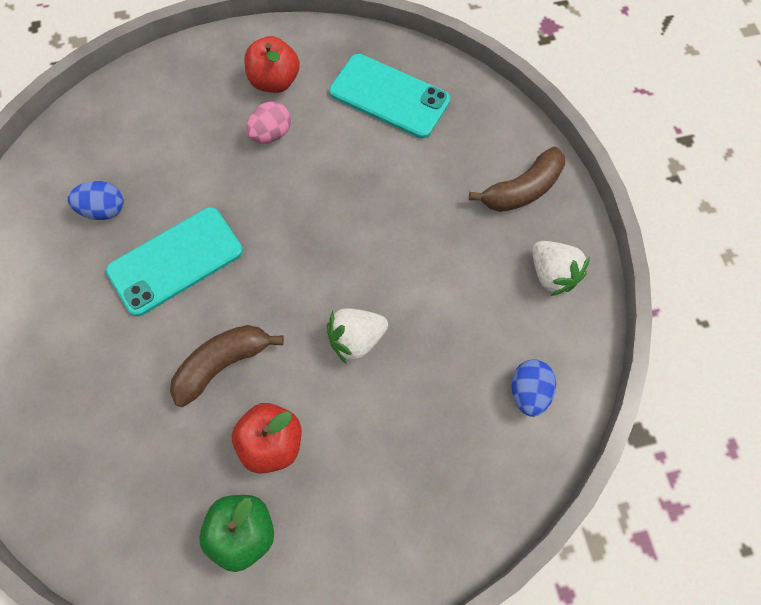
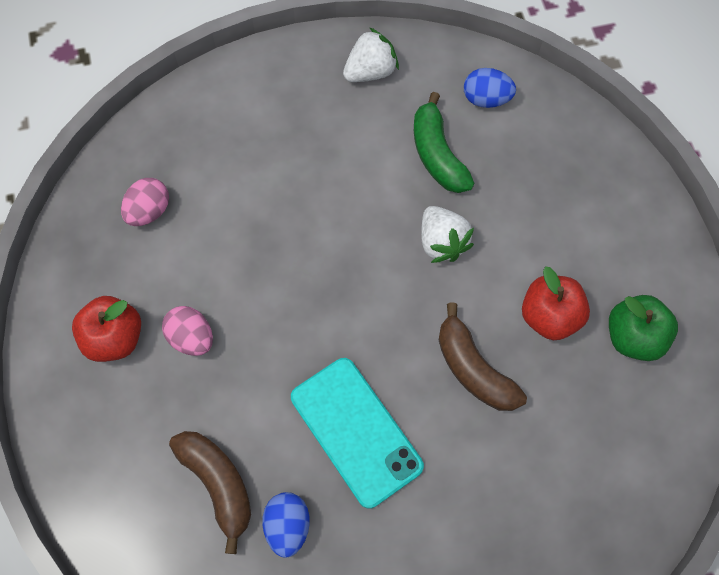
camera: 90 degrees left, 0 degrees up
(389, 96) = (149, 211): turquoise phone -> pink egg
(456, 338) = (437, 154): none -> green banana
(522, 190) = (277, 90): brown banana -> brown banana (218, 484)

